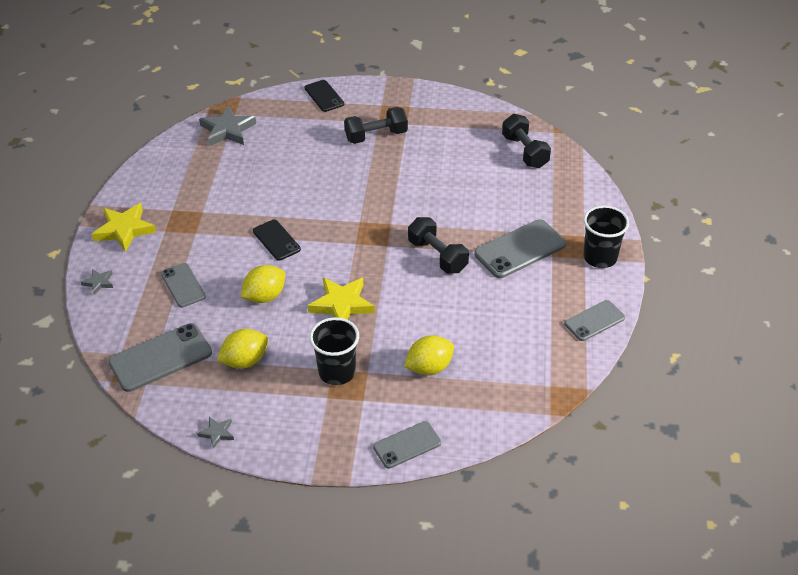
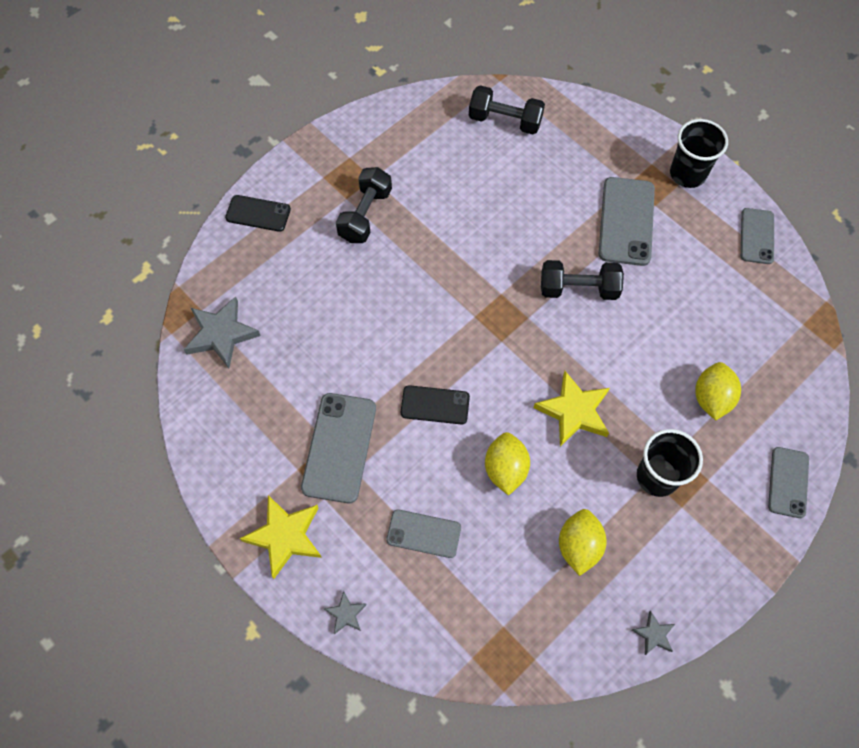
camera: 50 degrees left, 20 degrees up
(160, 357) = (510, 622): grey phone -> grey phone (339, 447)

